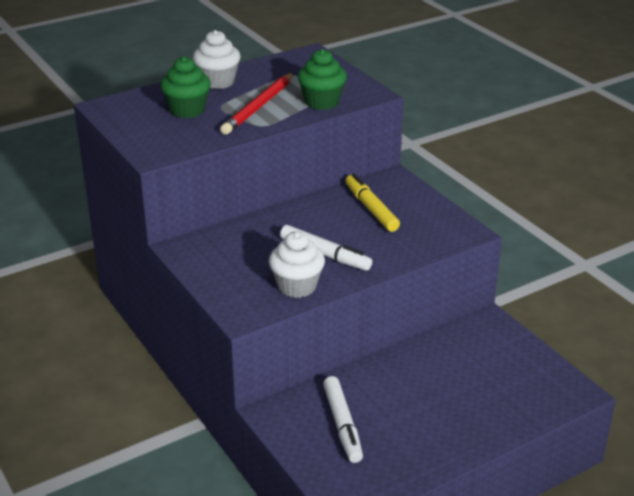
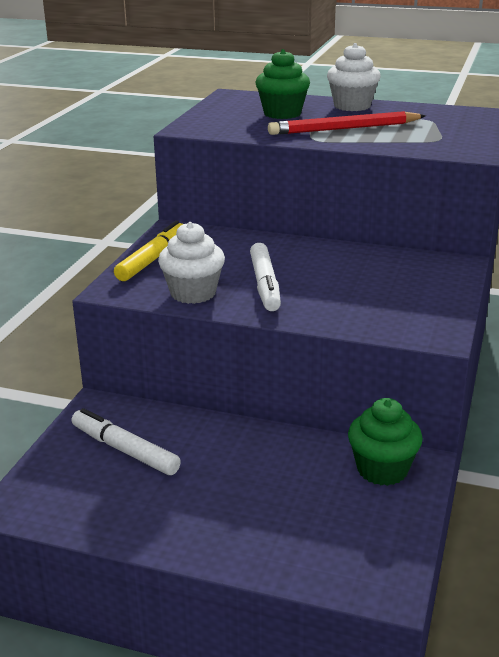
camera: 50 degrees right, 5 degrees down
(322, 102) = (407, 143): green cupcake -> green cupcake (382, 470)
(342, 424) = (125, 450): white marker -> white marker turned 90 degrees clockwise
(371, 208) = (381, 274): yellow marker -> yellow marker (153, 259)

